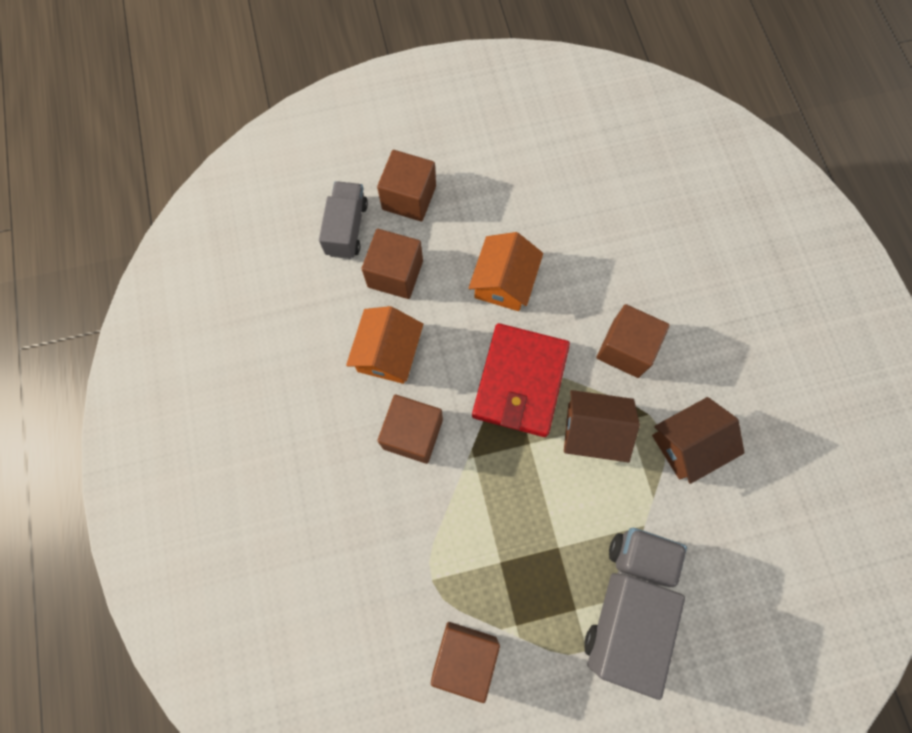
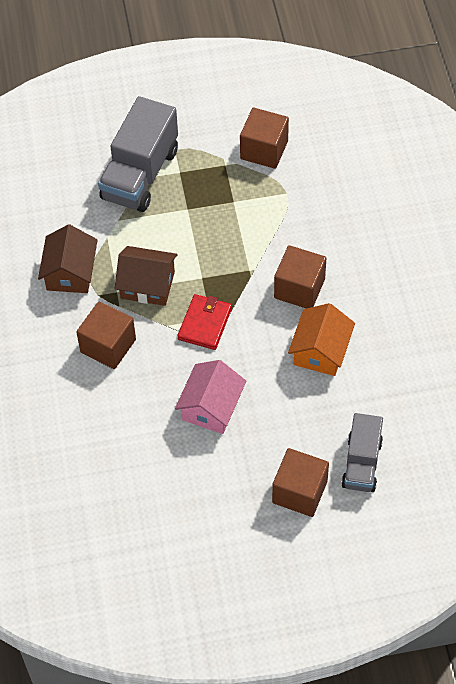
camera: 175 degrees left, 15 degrees down
(395, 274) = (314, 418): brown cube -> none
(504, 282) = (211, 407): orange house -> pink house
(520, 382) = (204, 323): red wallet -> red wallet, size x0.61
(688, 444) = (70, 272): brown house -> brown house turned 60 degrees counterclockwise

